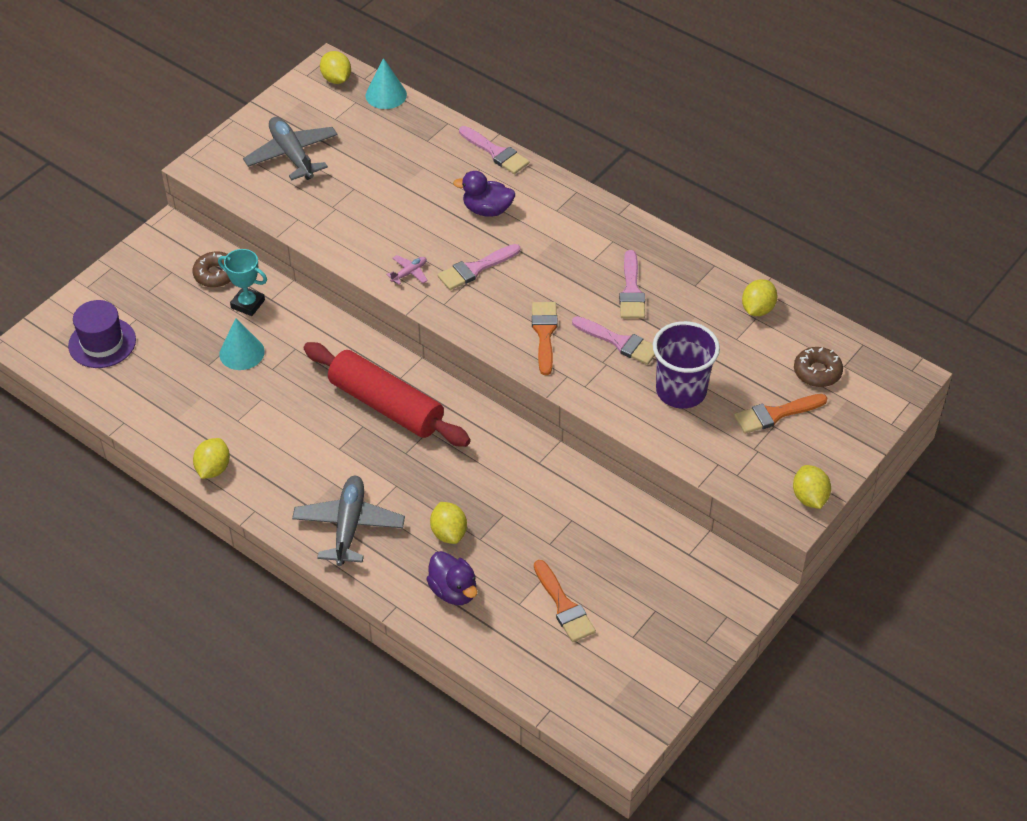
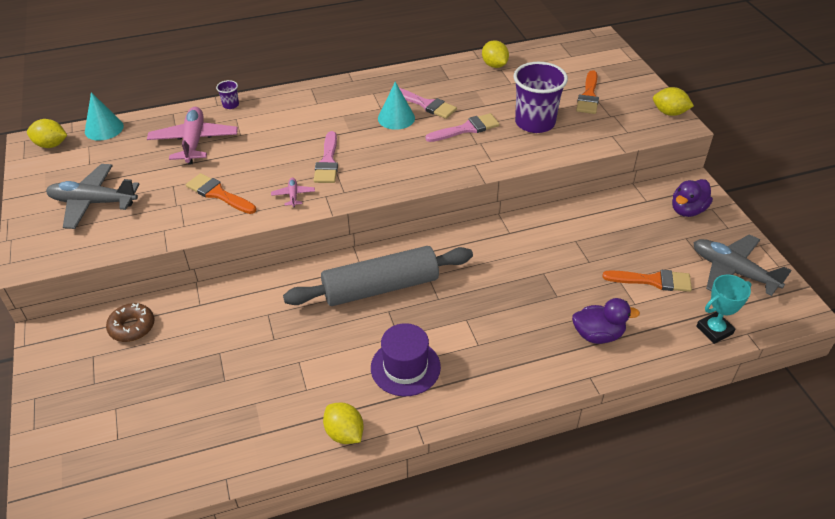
camera: 55 degrees left, 5 degrees down
(102, 343) = (113, 449): purple hat -> purple hat (405, 367)
(242, 353) = (236, 351): turquoise cone -> turquoise cone (396, 118)
(248, 304) = (188, 321): turquoise trophy -> turquoise trophy (714, 330)
(349, 526) = (485, 368): grey plane -> grey plane (733, 271)
(386, 405) = (380, 287): red rolling pin -> grey rolling pin
(421, 163) = (194, 142): none -> pink plane
(449, 533) = (538, 311): yellow lemon -> none
(487, 210) = (278, 132): purple duck -> purple duck (687, 210)
(496, 152) = (230, 105): pink brush -> purple cup
(544, 333) = (424, 157): orange brush -> orange brush (218, 194)
(817, 372) = (567, 67): brown donut -> none

